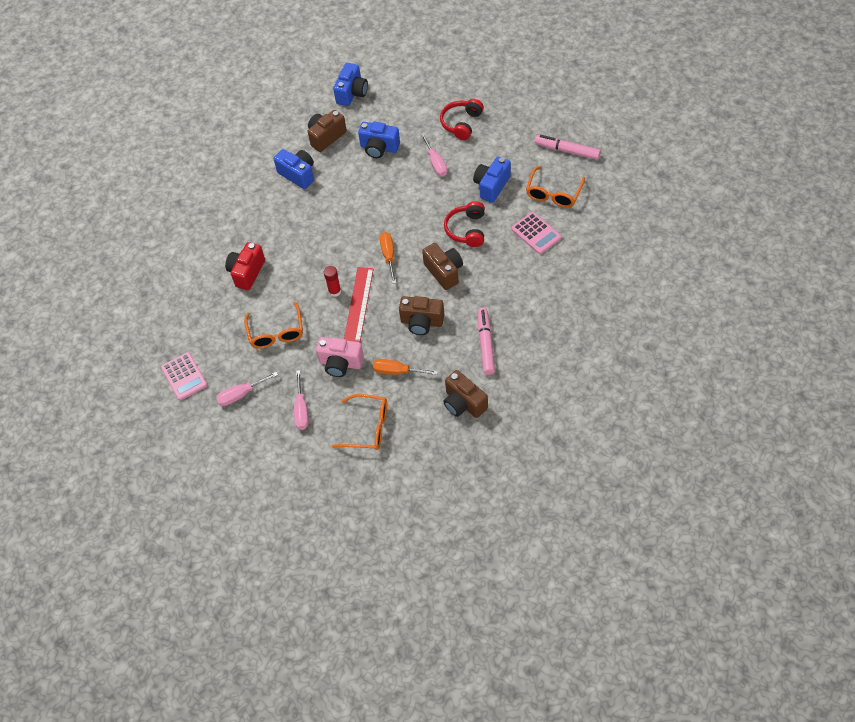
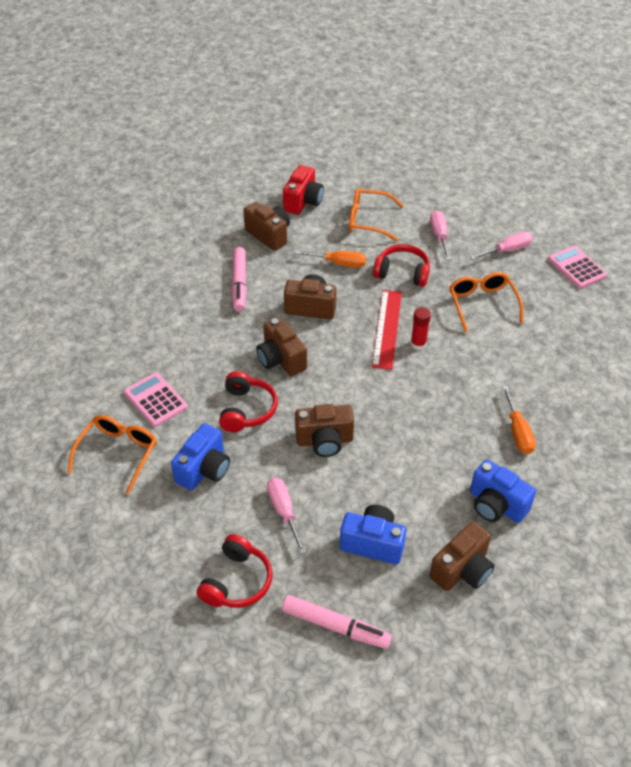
camera: 175 degrees right, 10 degrees down
(247, 272) = (536, 370): red camera -> red camera (303, 202)
(340, 363) = (402, 273): pink camera -> red headphones
(352, 93) = (428, 660): blue camera -> none
(388, 256) = (352, 382): orange screwdriver -> orange screwdriver (518, 432)
(409, 210) = (324, 441): none -> brown camera
(567, 151) = (79, 520): pink marker -> pink marker (335, 626)

